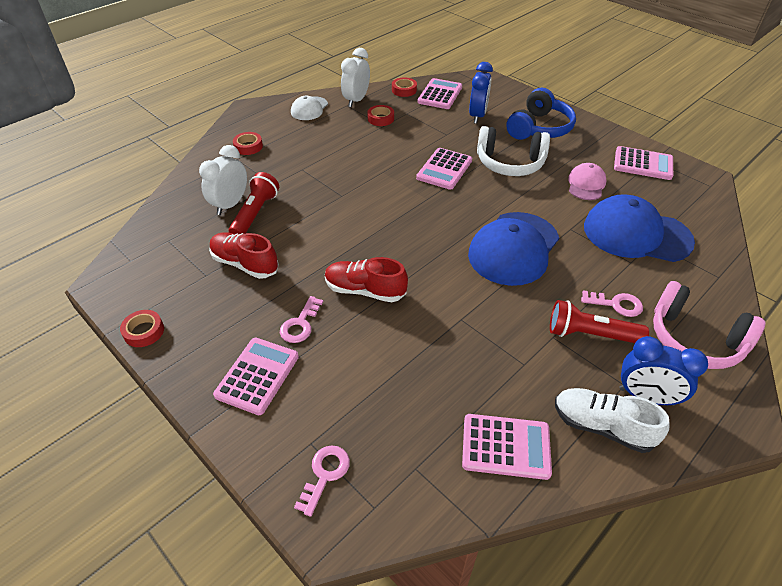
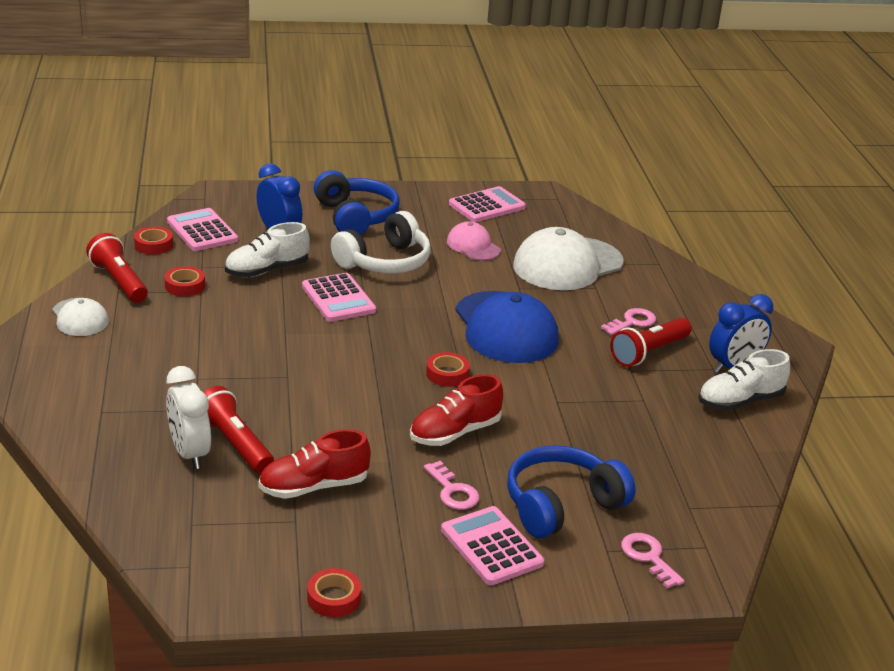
camera: 55 degrees left, 15 degrees down
(248, 146) = (88, 393): red tape -> red tape (447, 374)
(340, 387) = (561, 505): none -> blue headphones
(356, 100) = (119, 281): white clock -> red flashlight
(435, 132) = (267, 270): none -> white shoe
(506, 447) = (713, 453): pink calculator -> none
(636, 234) = (567, 264): blue cap -> white cap
(695, 339) = (706, 313): pink headphones -> none

